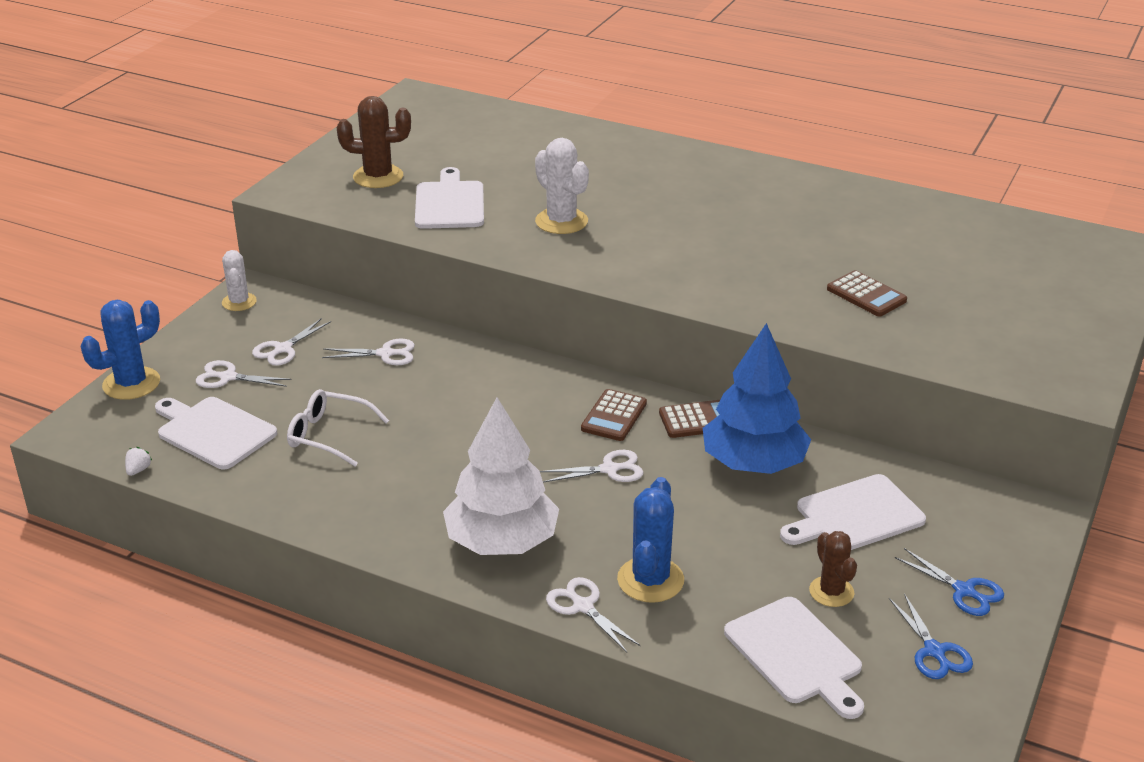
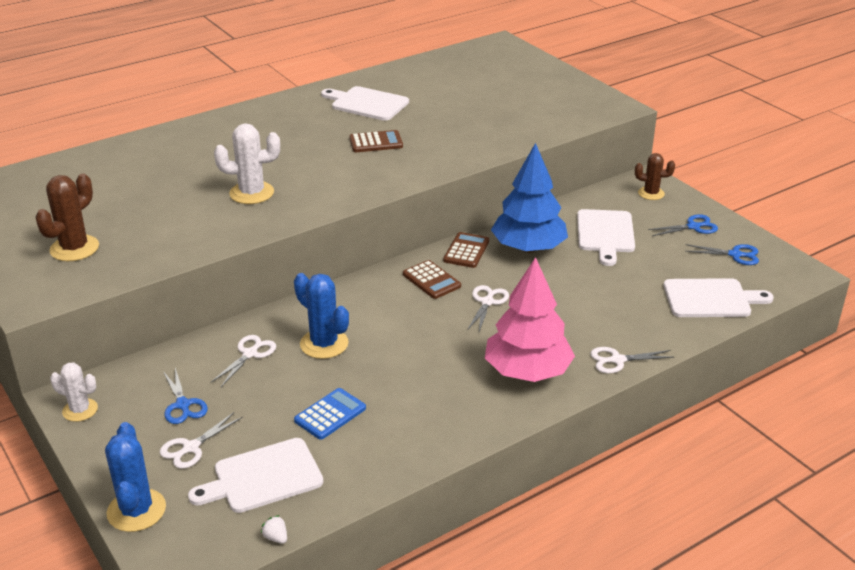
camera: 60 degrees left, 0 degrees up
(283, 349) = (183, 405): white scissors -> blue scissors
(329, 435) = (330, 414): white glasses -> blue calculator
(449, 203) = (163, 229): white cutting board -> white cutting board (367, 103)
(502, 542) = (527, 372): white tree -> pink tree
(650, 580) = (610, 325): blue cactus -> blue cactus (324, 344)
(831, 592) = (666, 267): brown cactus -> brown cactus (651, 193)
(866, 295) = (466, 125): brown calculator -> brown calculator (376, 142)

